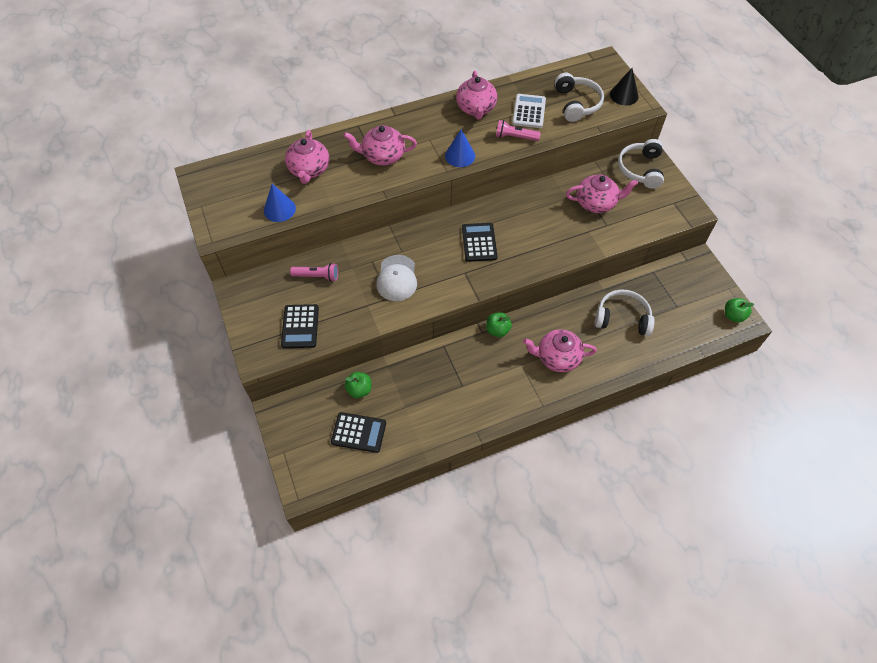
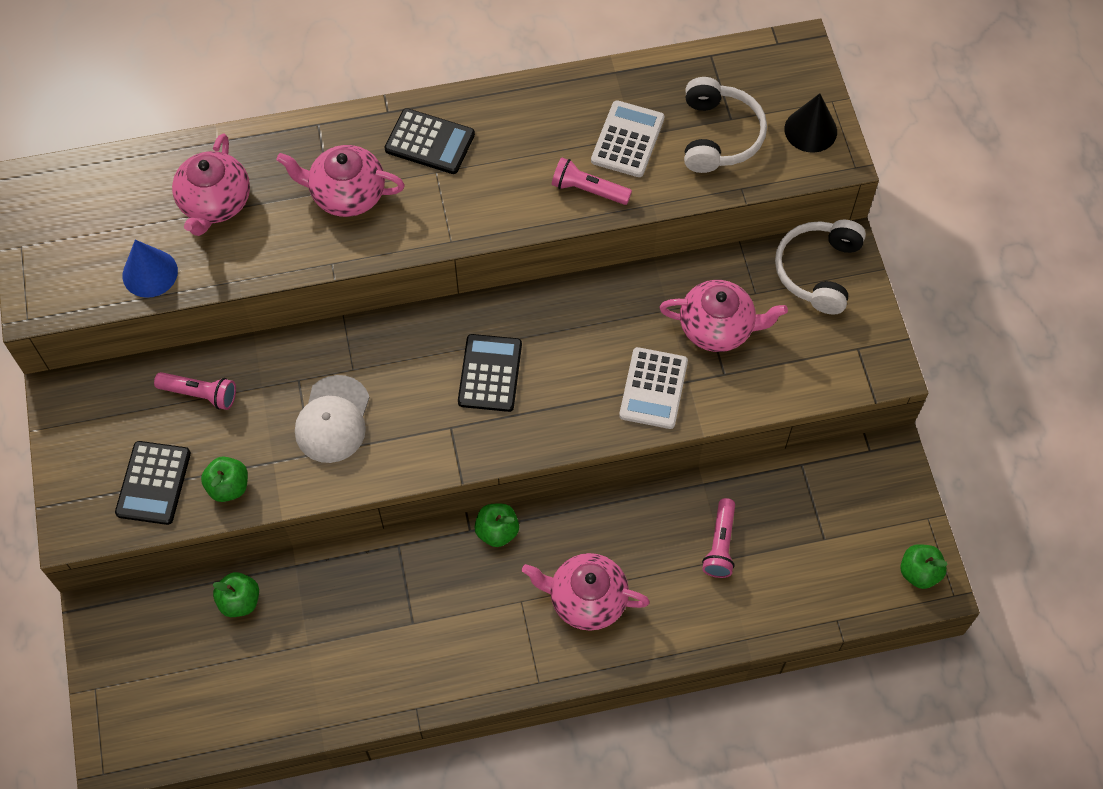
camera: 10 degrees right, 5 degrees up
(345, 322) = (228, 487): none -> green apple
(358, 433) = (223, 676): black calculator -> black calculator (429, 142)
(460, 156) = (481, 213): blue cone -> none
(476, 109) = (534, 120): pink teapot -> none
(571, 237) = (653, 388): none -> white calculator
(622, 318) = (720, 545): white headphones -> pink flashlight

